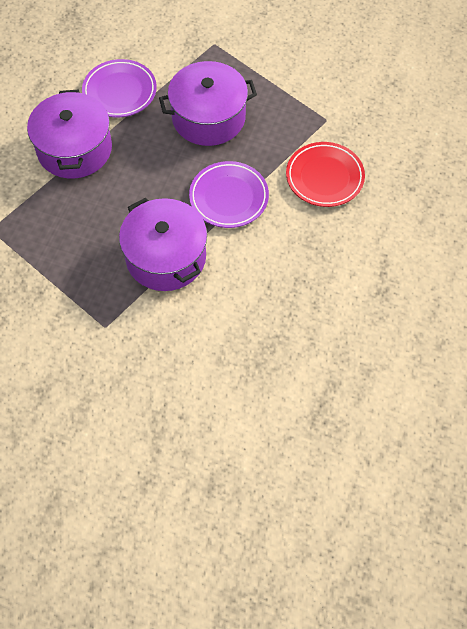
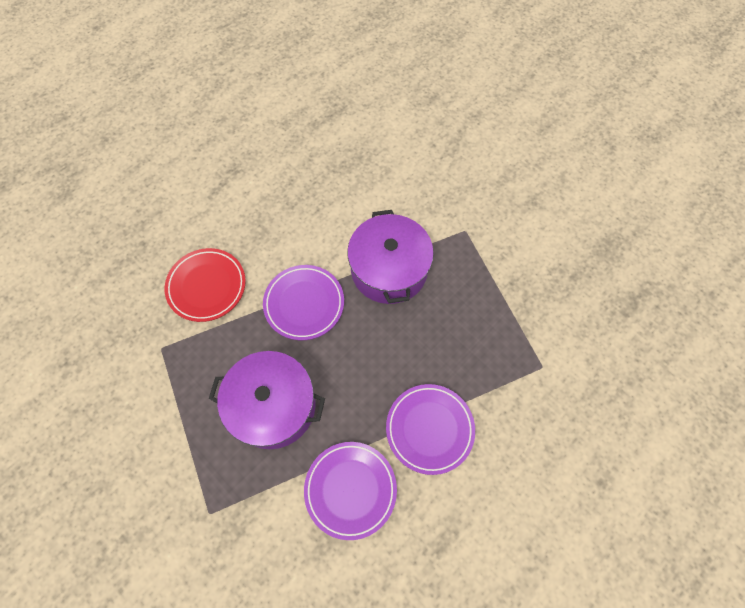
camera: 155 degrees left, 5 degrees up
(74, 149) = (429, 429): purple pot -> purple plate

